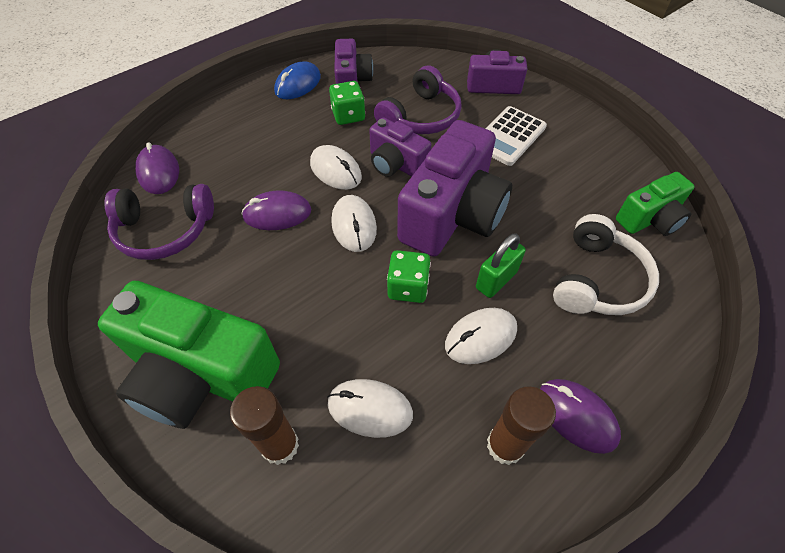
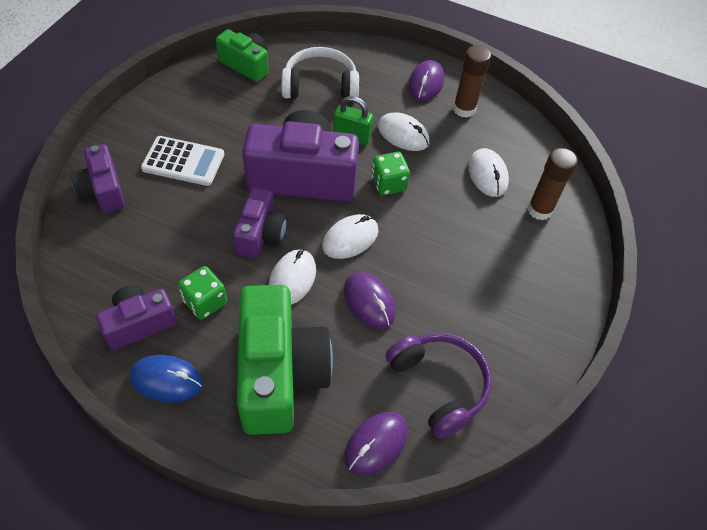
camera: 120 degrees left, 0 degrees up
(201, 374) = (532, 277): green camera -> green camera (279, 374)
(420, 116) = (181, 237): purple headphones -> none

